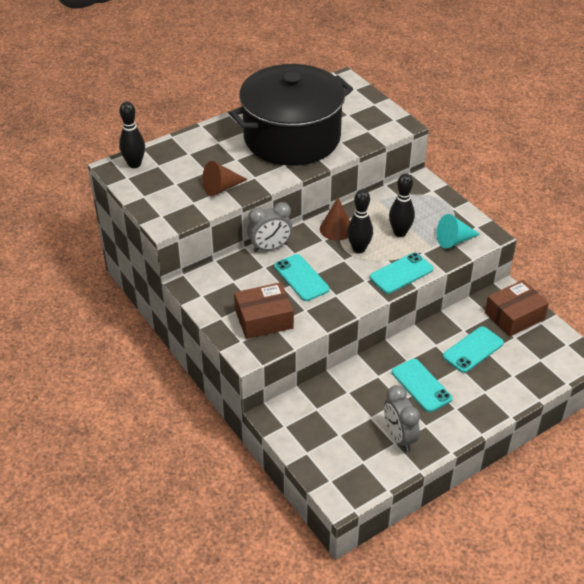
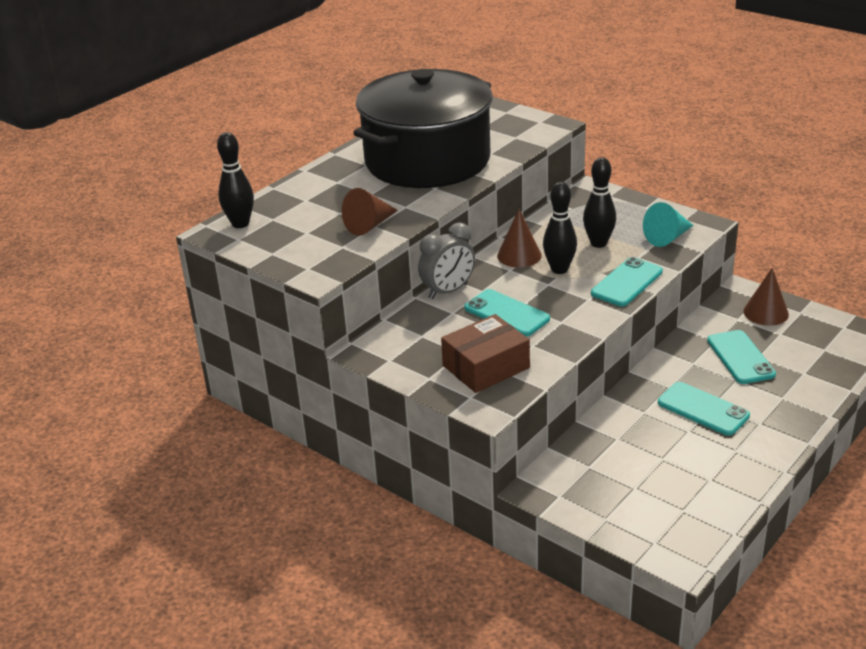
camera: 15 degrees left, 10 degrees down
(399, 437) = (711, 471): grey clock -> none
(473, 350) = (740, 357): turquoise phone -> turquoise phone turned 45 degrees counterclockwise
(514, 316) = (766, 312): brown box -> brown cone

